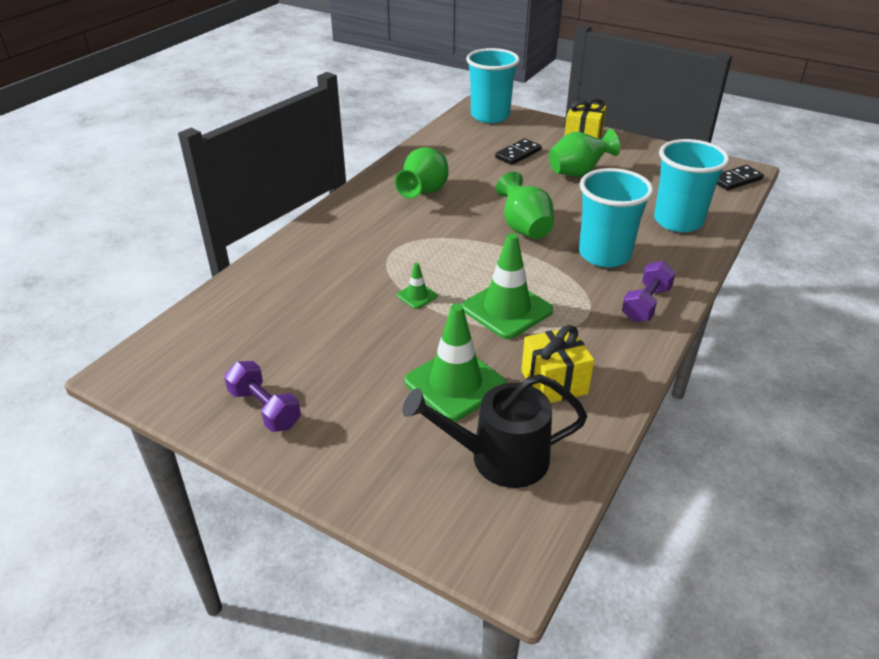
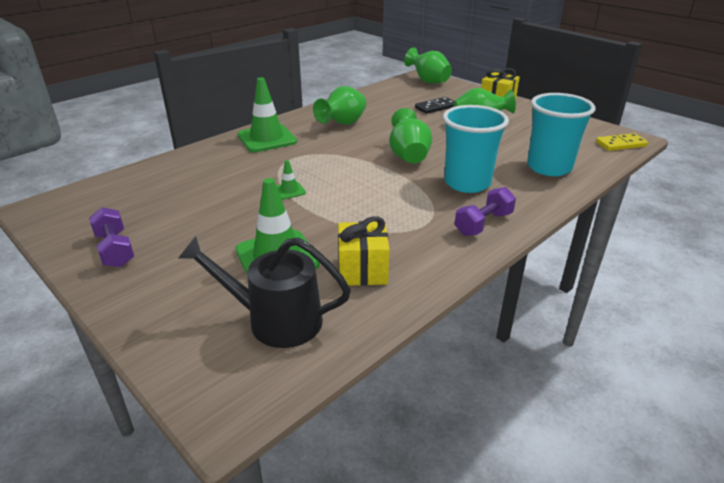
camera: 15 degrees right, 5 degrees down
(490, 116) = (428, 81): turquoise cup -> green vase
(507, 309) = (357, 210): green traffic cone -> green traffic cone (267, 138)
(736, 180) = (620, 144): black domino -> yellow domino

